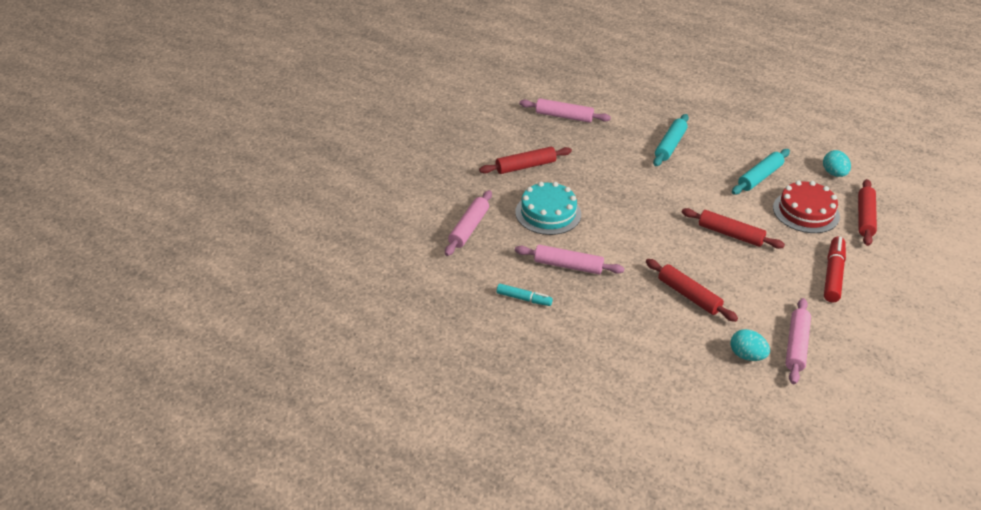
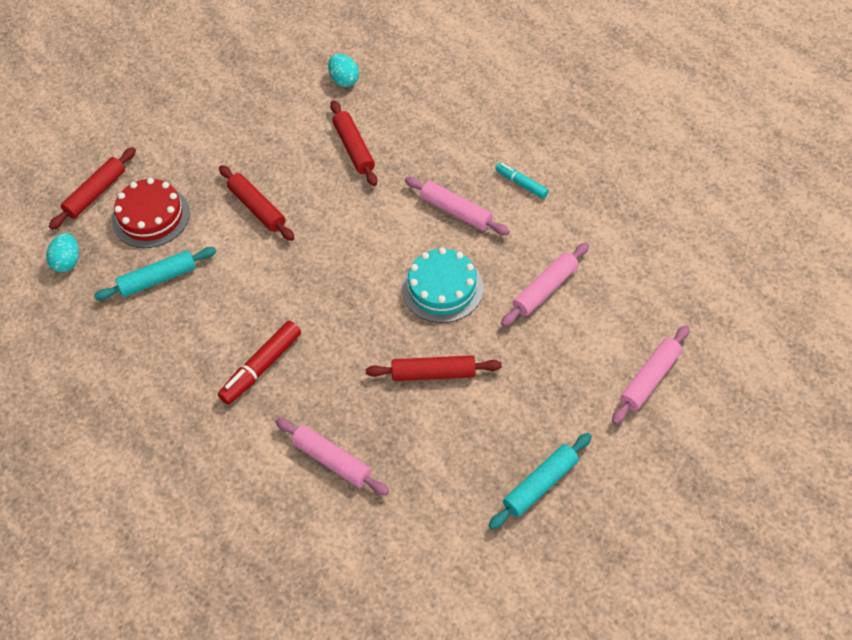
camera: 155 degrees left, 15 degrees up
(670, 145) = (225, 362): turquoise rolling pin -> turquoise rolling pin (540, 485)
(796, 346) = (293, 78): pink rolling pin -> pink rolling pin (650, 379)
(833, 275) = (194, 137): red marker -> red marker (261, 367)

